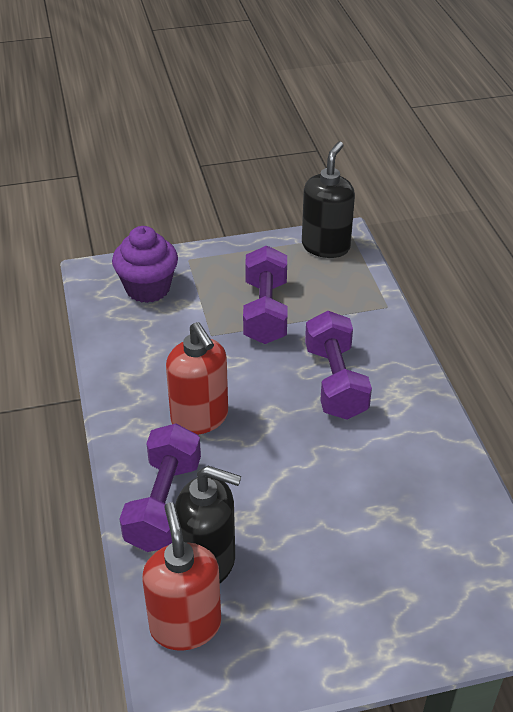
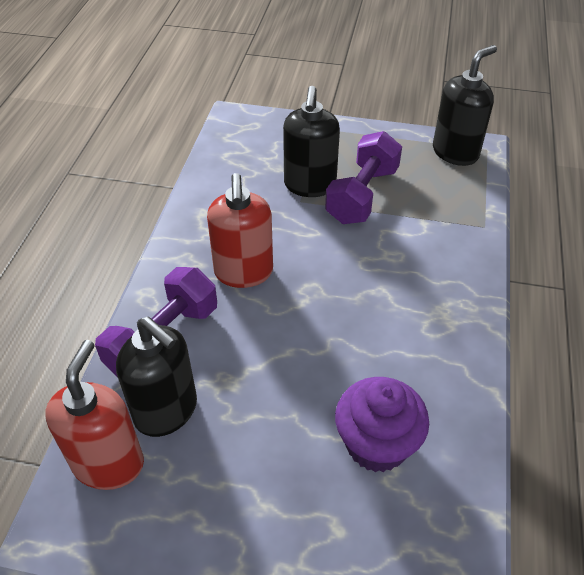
camera: 25 degrees right, 5 degrees up
(148, 288) = (270, 143): purple cupcake -> purple cupcake (376, 444)
(211, 317) = (309, 185): none -> black soap dispenser
(335, 382) = (390, 282): purple dumbbell -> none

